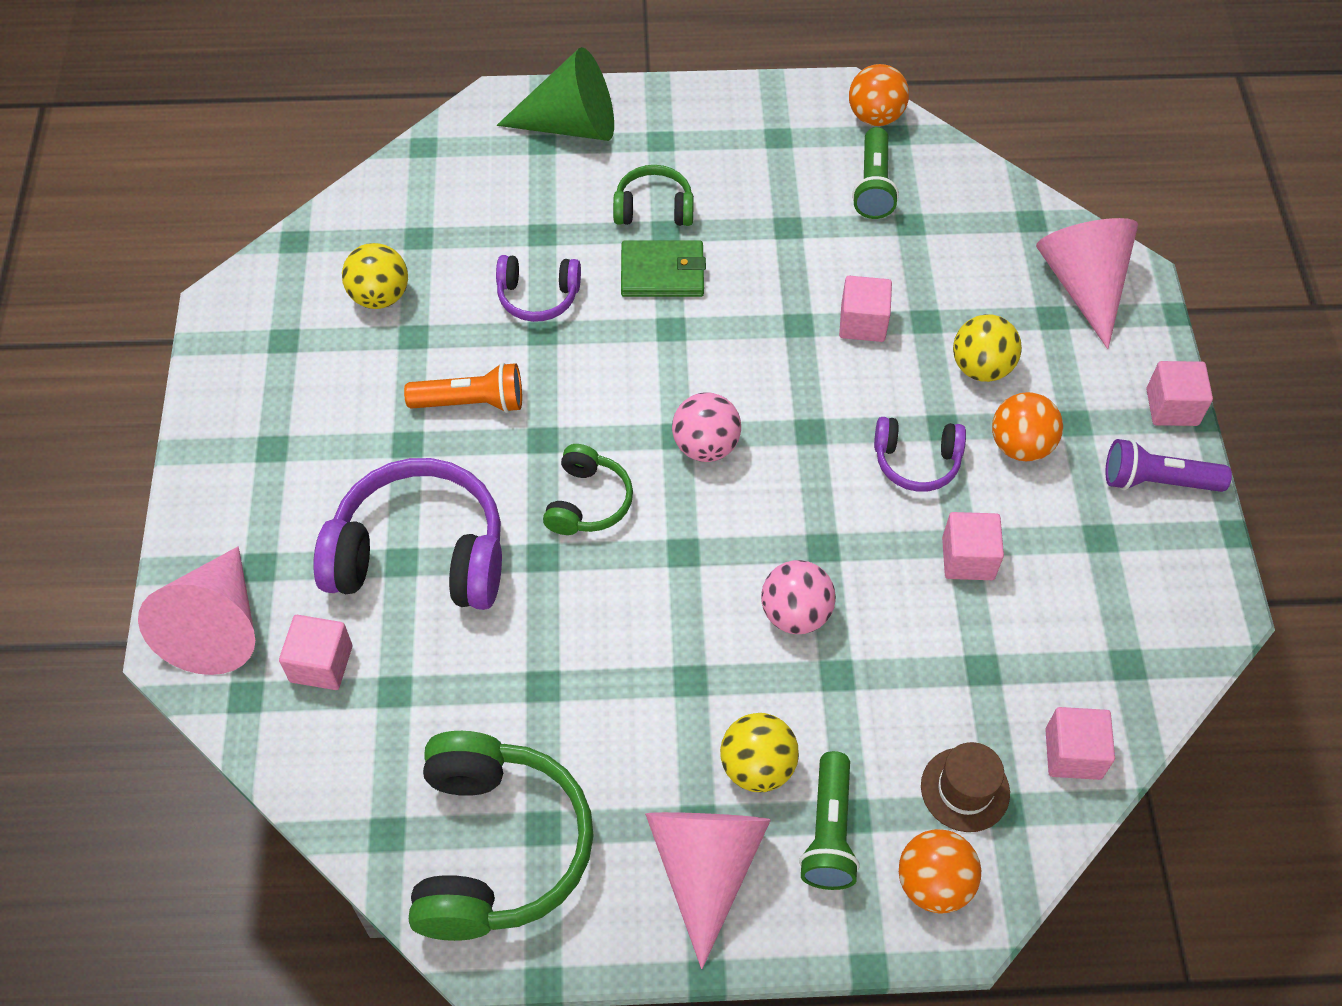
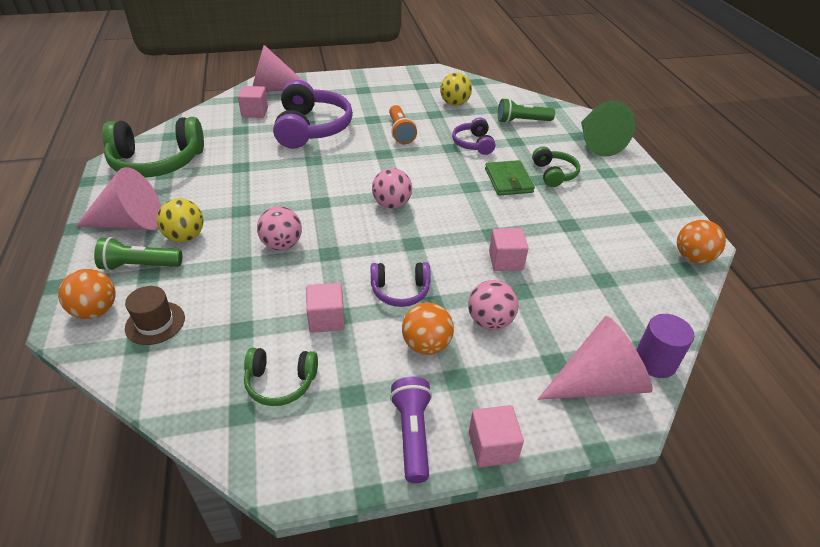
camera: 80 degrees right, 15 degrees down
(588, 502) = (348, 170): green headphones -> green headphones (280, 382)
(873, 186) = (628, 260): green flashlight -> green flashlight (522, 121)
(916, 461) = (400, 291): purple headphones -> purple headphones turned 90 degrees counterclockwise
(981, 368) = (490, 321): yellow ball -> pink ball
(1053, 221) = (655, 361): none -> purple cylinder
(1073, 753) = (171, 379): pink cube -> none

